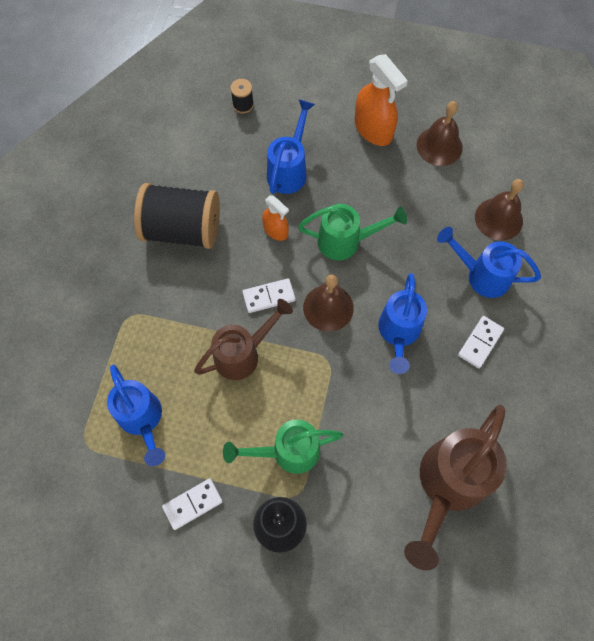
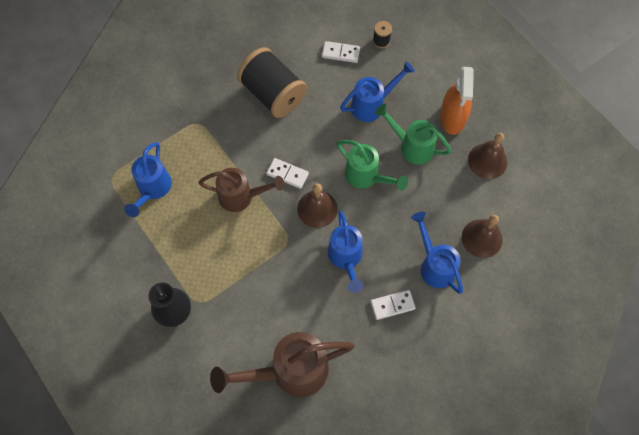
camera: 40 degrees right, 0 degrees up
(193, 504) = (138, 259): white domino -> white domino (340, 53)
(275, 230) = (328, 136): orange spray bottle -> none
(287, 452) = (216, 273): green watering can -> green watering can (411, 146)
(398, 333) = (346, 258): blue watering can -> blue watering can turned 60 degrees counterclockwise

